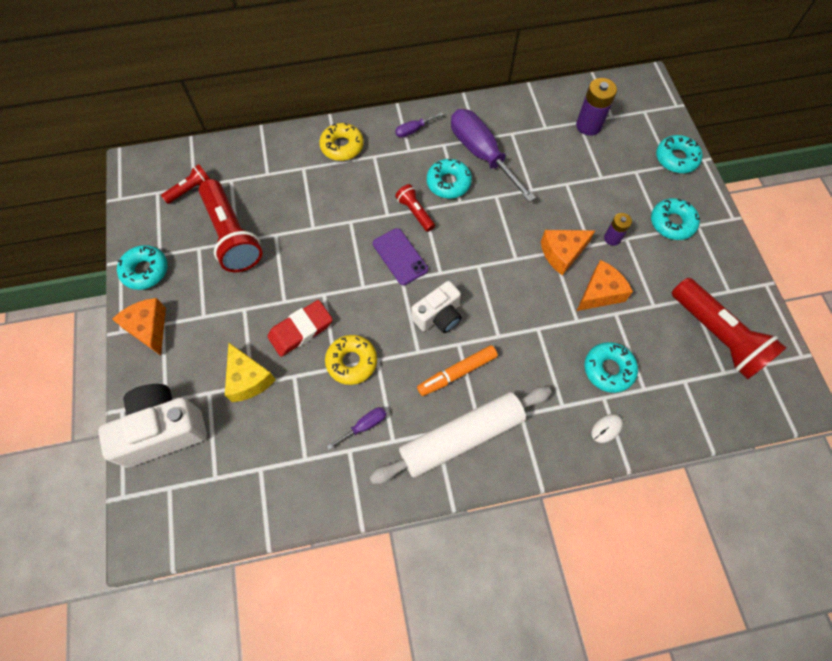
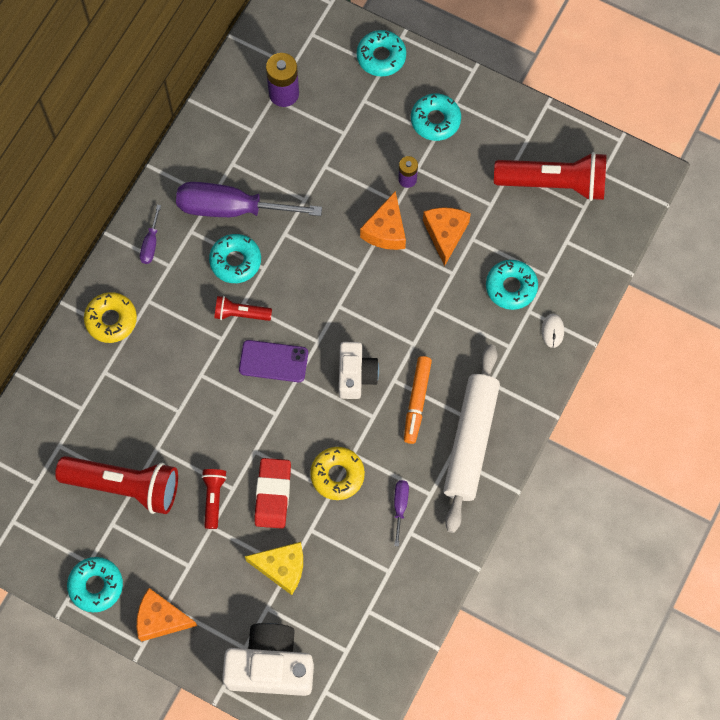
camera: 50 degrees left, 5 degrees up
(163, 430) = (270, 666): white camera -> white camera turned 75 degrees clockwise
(190, 189) = (37, 489): red flashlight -> red flashlight (213, 498)

